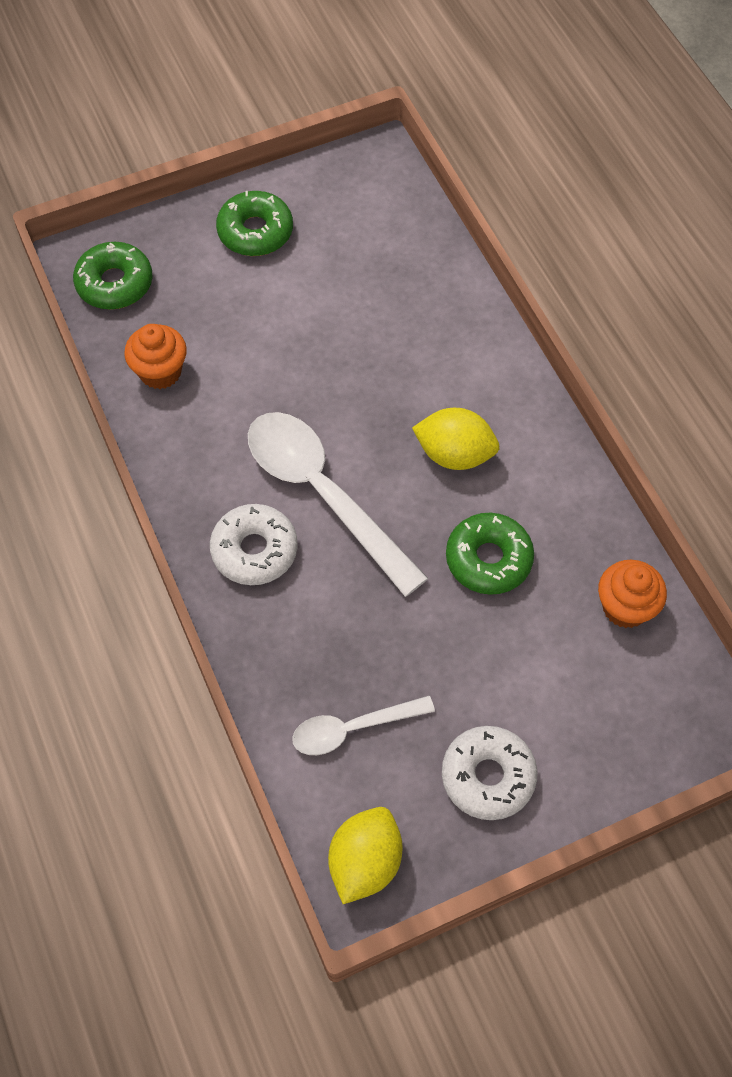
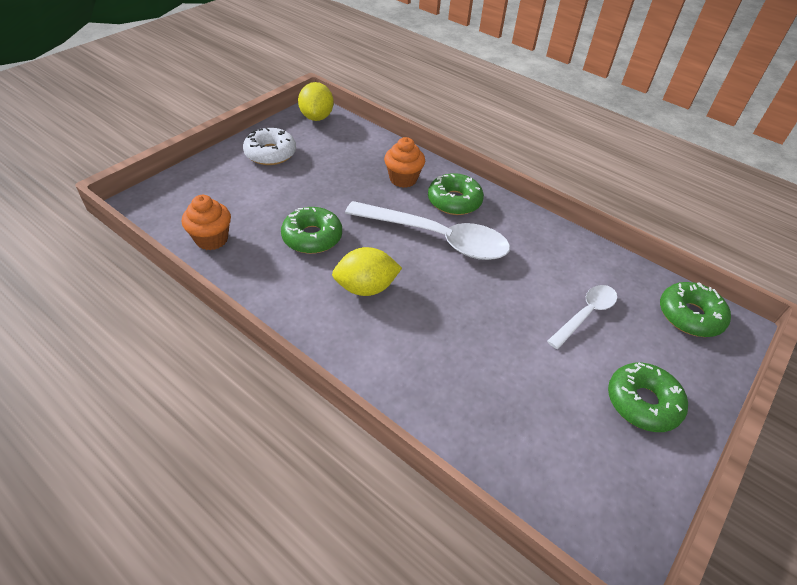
camera: 150 degrees right, 15 degrees down
(160, 372) = (597, 270): orange cupcake -> orange cupcake (403, 179)
(254, 550) = (454, 201): white donut -> green donut
(352, 729) = (350, 152): white spoon -> white spoon (586, 314)

